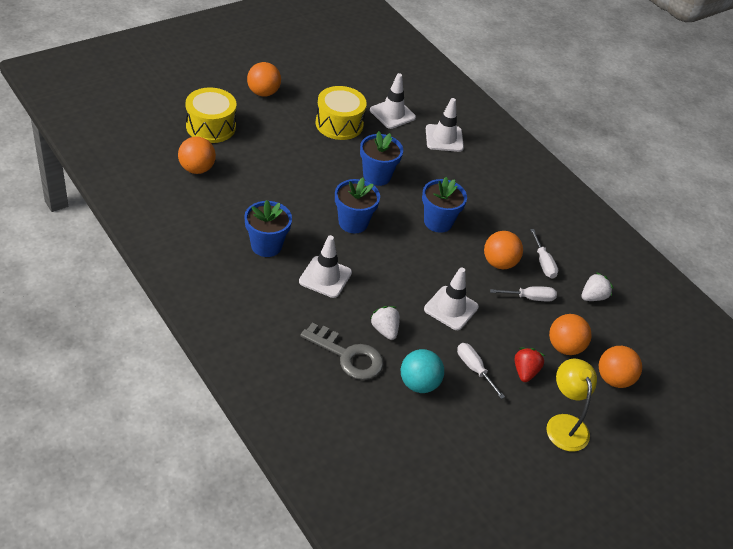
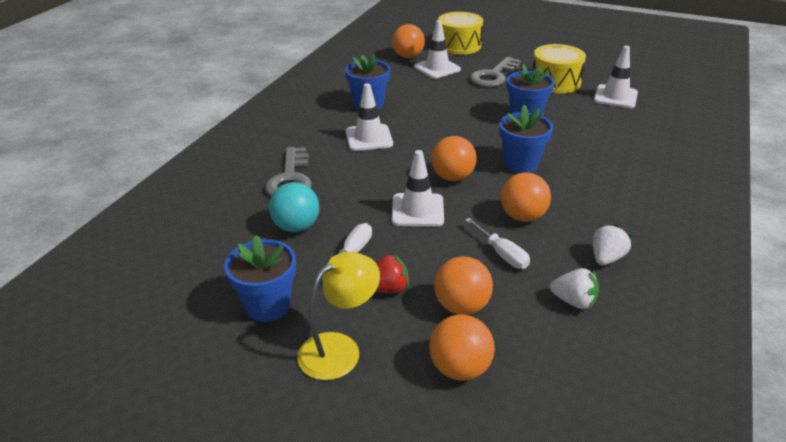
camera: 65 degrees right, 10 degrees down
(263, 92) = (530, 47): orange ball -> orange ball (452, 177)
(293, 146) = (493, 76): none -> grey key
(353, 222) = (451, 127): blue flower pot -> blue flower pot (268, 305)
(384, 330) = (343, 185): white strawberry -> white strawberry (606, 258)
(444, 138) = (636, 128): white traffic cone -> white traffic cone (437, 68)
(543, 262) = (569, 245): white screwdriver -> none

